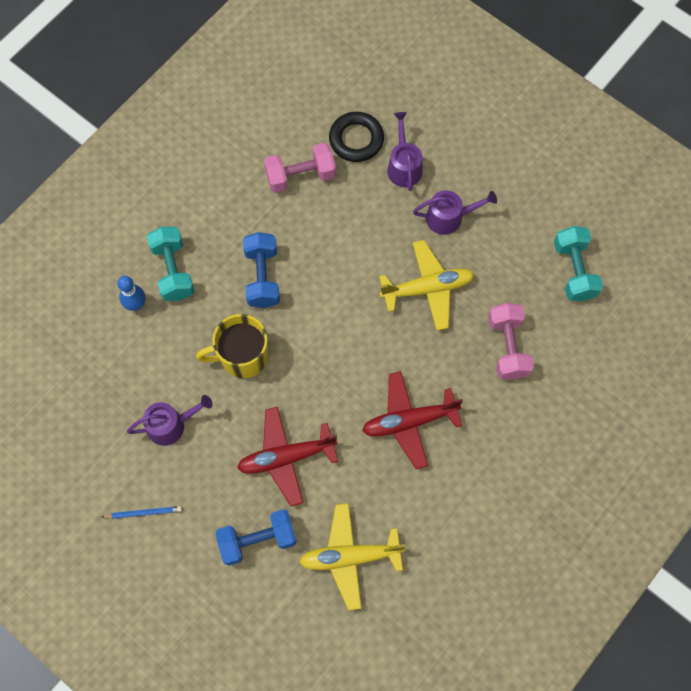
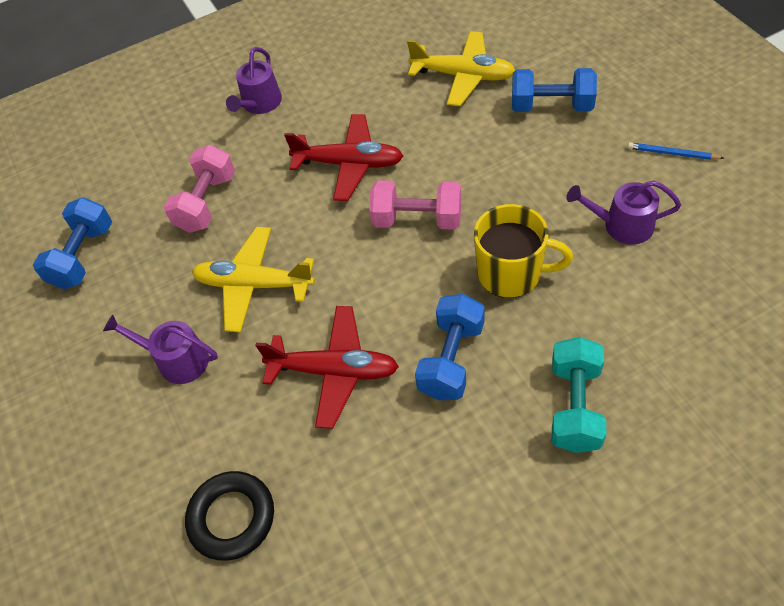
camera: 150 degrees left, 15 degrees down
(136, 304) = (640, 376): blue bowling pin -> none
(286, 457) = (495, 164): red plane -> red plane (334, 371)
(300, 176) = (340, 487): pink dumbbell -> pink dumbbell (417, 219)
(404, 166) = (190, 450): purple watering can -> purple watering can (260, 104)
(574, 271) = (83, 256): turquoise dumbbell -> blue dumbbell

